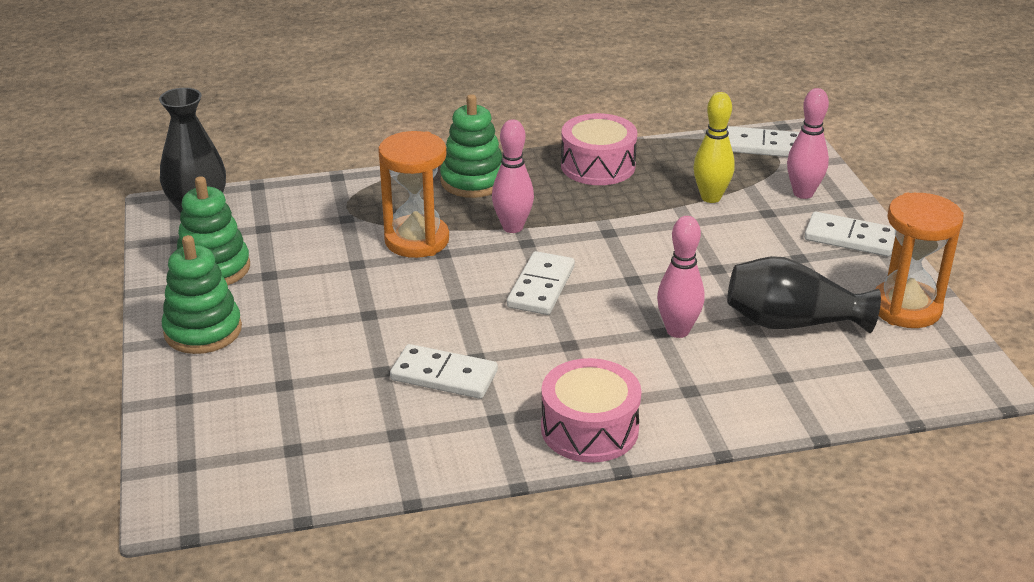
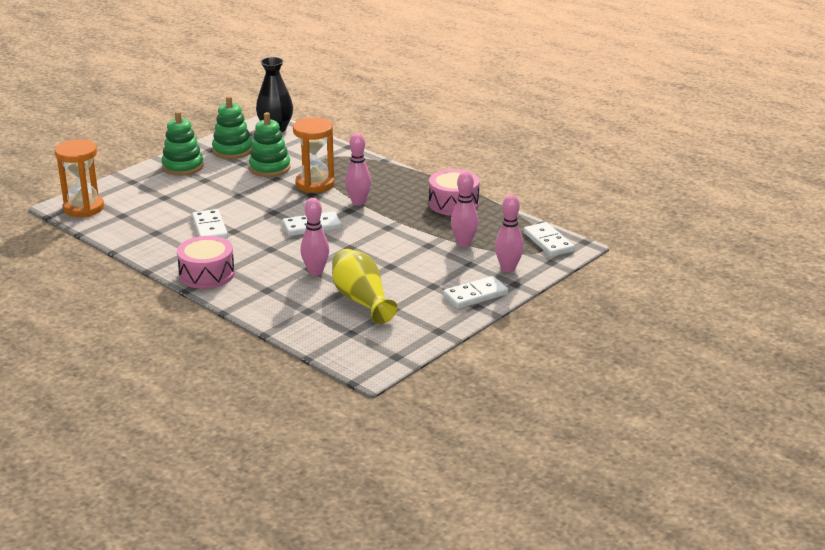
camera: 55 degrees right, 5 degrees down
(473, 181) = (390, 178): green stacking toy -> green stacking toy (270, 168)
(711, 197) = (464, 243): yellow bowling pin -> pink bowling pin
(792, 323) = (362, 300): black vase -> yellow vase
(850, 238) = (475, 295): white domino -> white domino turned 75 degrees clockwise
(906, 308) = (419, 330): orange hourglass -> orange hourglass (84, 208)

